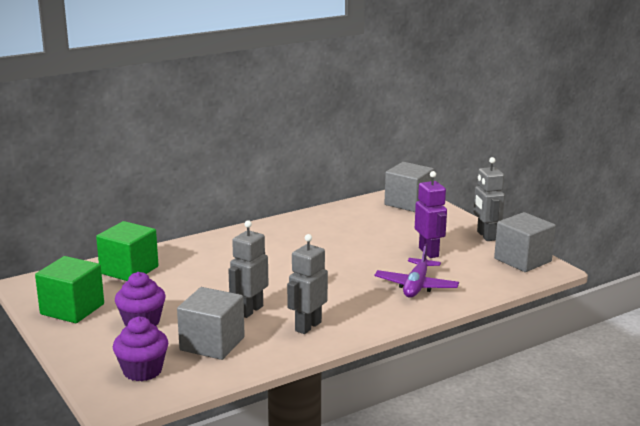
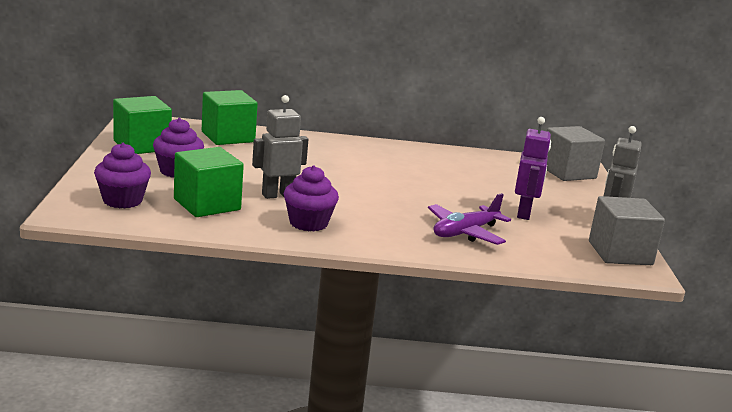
camera: 30 degrees right, 0 degrees up
(212, 344) = (207, 204): grey cube -> green cube
(308, 326) = (308, 223): grey robot -> purple cupcake

